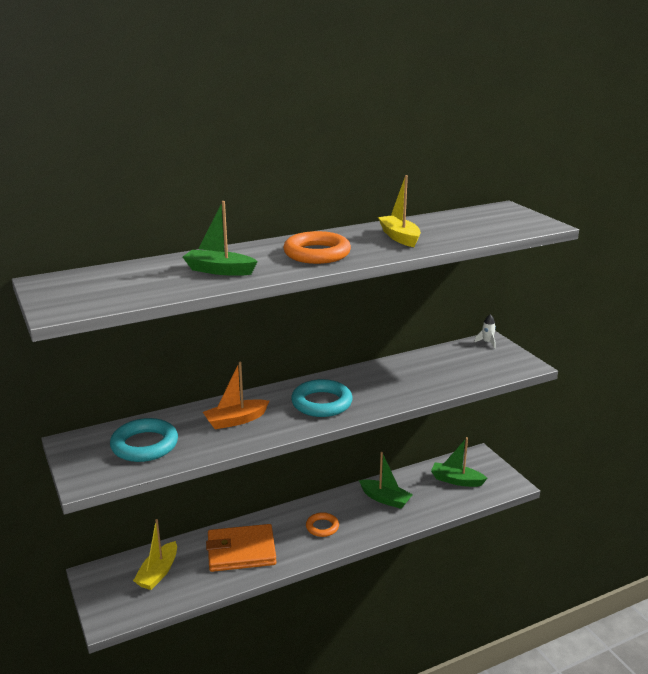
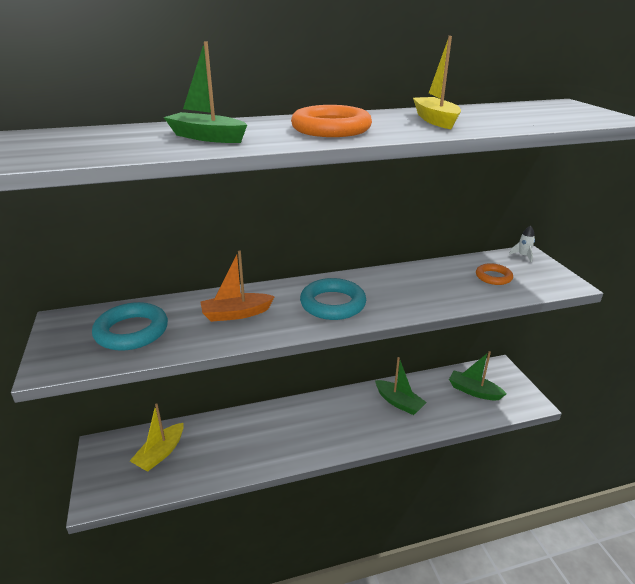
camera: 10 degrees right, 5 degrees up
(241, 551) = (245, 441): orange wallet -> none
(322, 527) = (330, 425): orange ring -> orange ring (493, 277)

